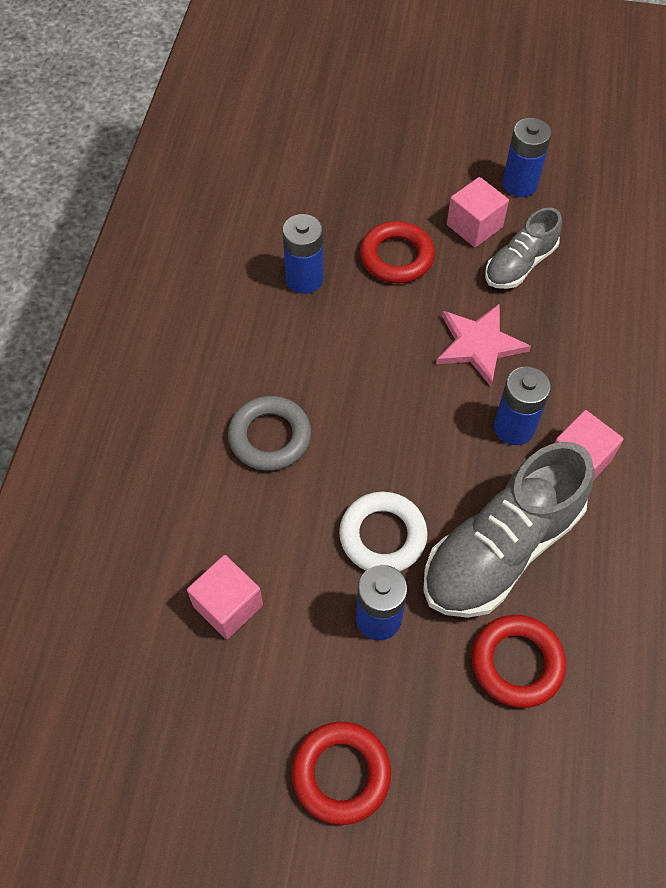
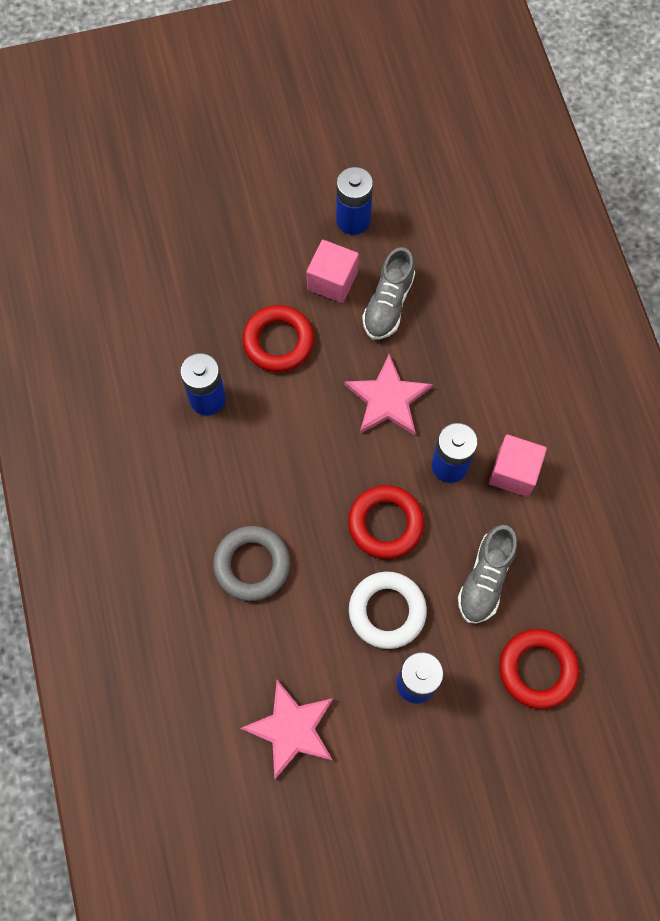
camera: 25 degrees left, 10 degrees up
(228, 605) = (291, 729): pink cube -> pink star
(341, 774) = (445, 821): red ring -> red ring (385, 524)
(501, 549) = (485, 579): grey shoe -> grey shoe, size x0.56

